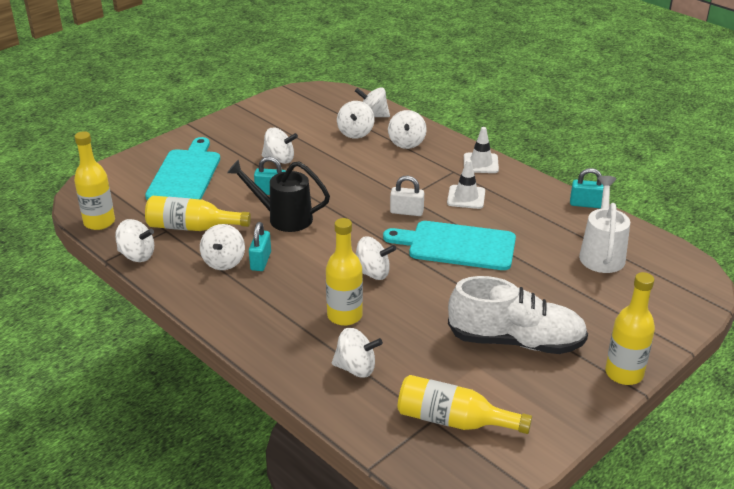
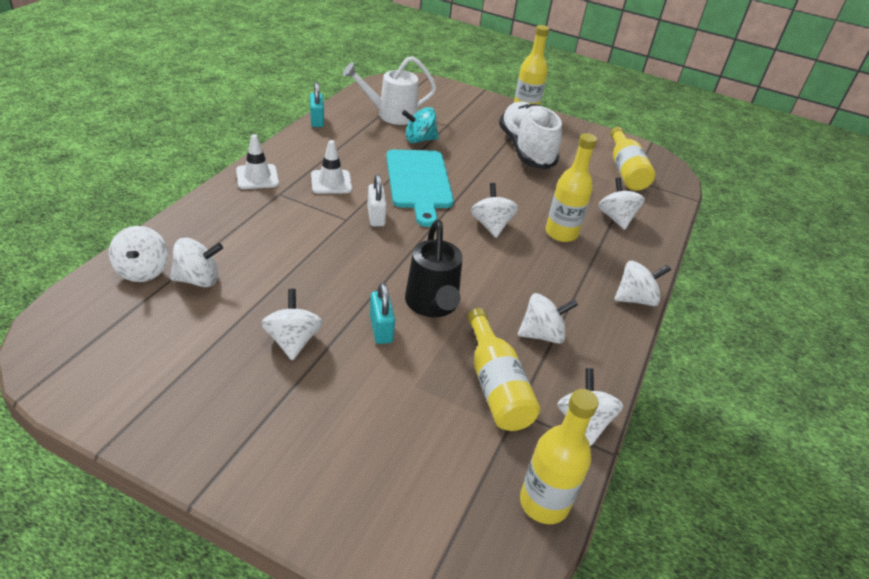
camera: 115 degrees left, 5 degrees up
(185, 174) = (371, 440): turquoise cutting board -> none
(260, 261) = (522, 305): turquoise padlock -> none
(406, 143) = (219, 232): white spinning top -> white spinning top (635, 299)
(543, 263) = (419, 140): none -> turquoise spinning top

